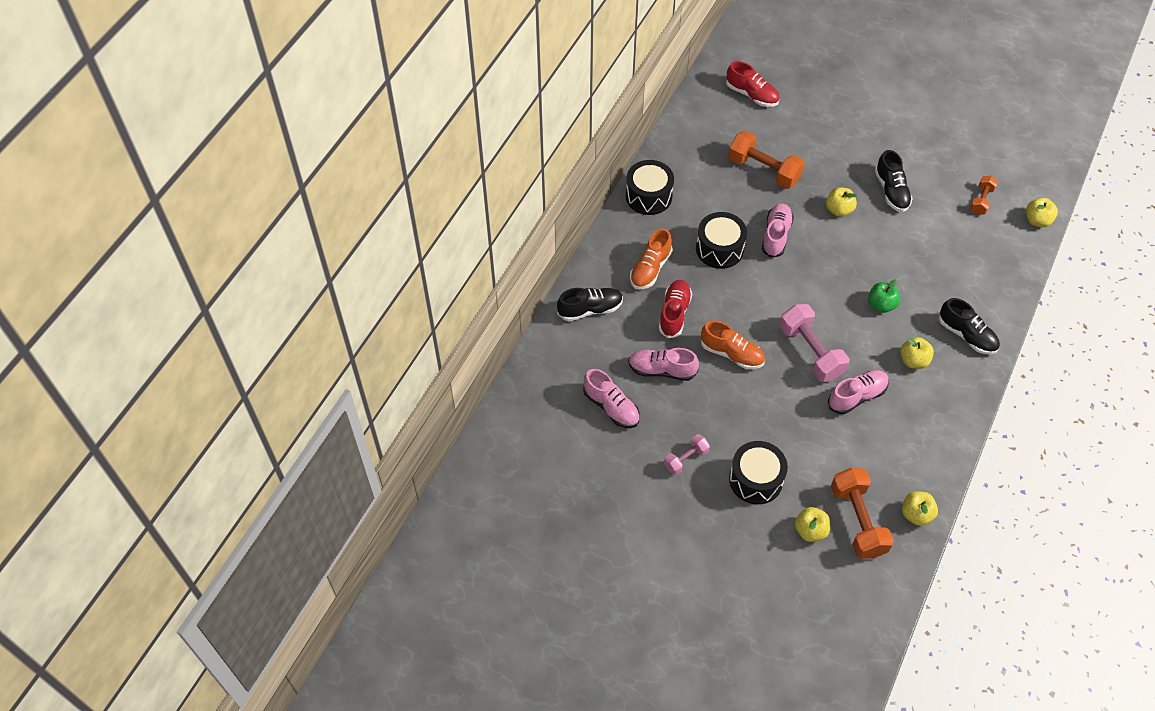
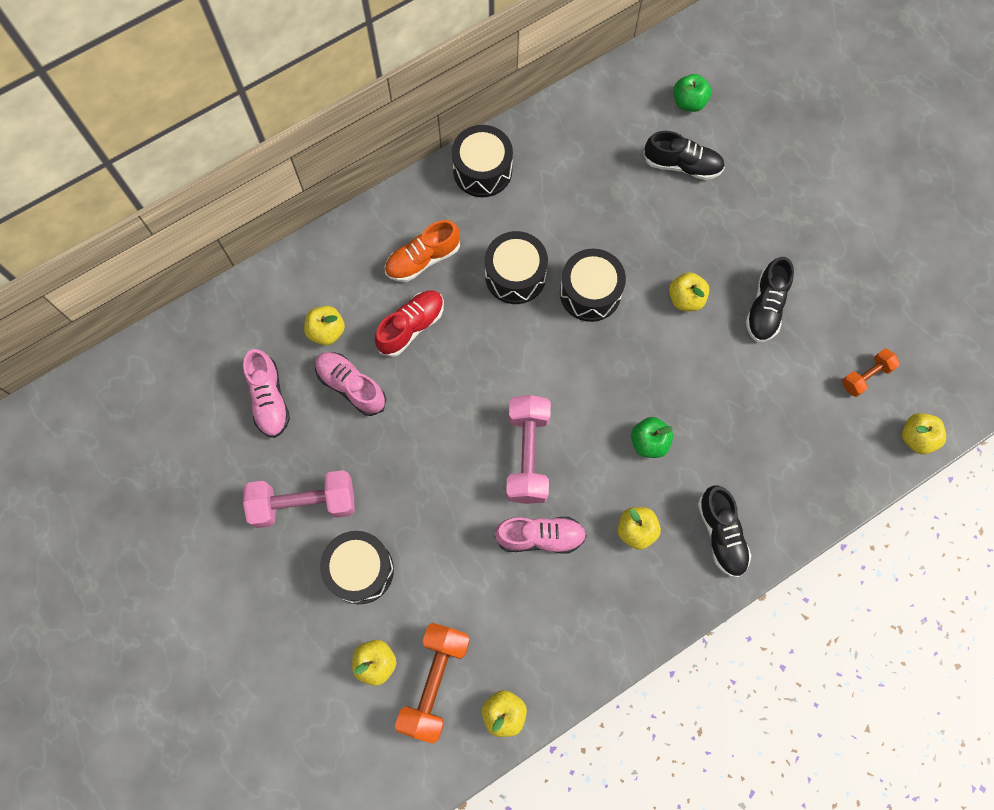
camera: 30 degrees right, 15 degrees up
(590, 309) = (326, 273): black shoe -> black shoe (682, 165)
(618, 345) = (326, 331): none -> yellow apple
(686, 459) = (304, 503): pink dumbbell -> pink dumbbell, size x1.80
(732, 354) = (439, 409): orange shoe -> none
(752, 95) = (689, 102): red shoe -> green apple
(764, 170) = (634, 204): orange dumbbell -> none
(776, 235) = (590, 293): pink shoe -> black drum

